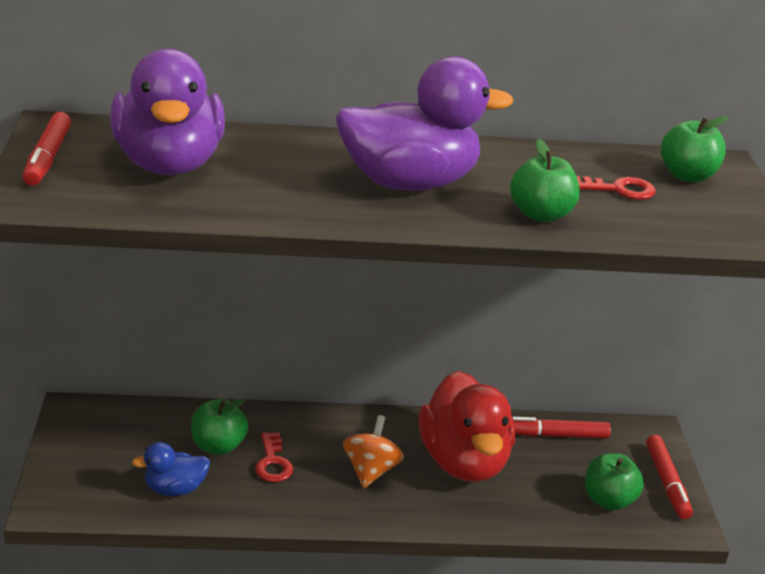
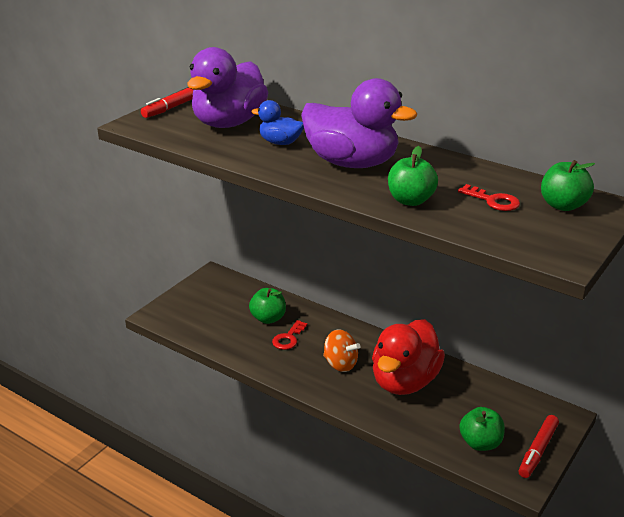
camera: 40 degrees right, 0 degrees up
(175, 489) = (223, 331): blue duck -> blue duck (280, 142)
(370, 470) = (340, 364): orange spinning top -> orange spinning top turned 75 degrees clockwise
(555, 435) = (486, 390): red marker -> none

